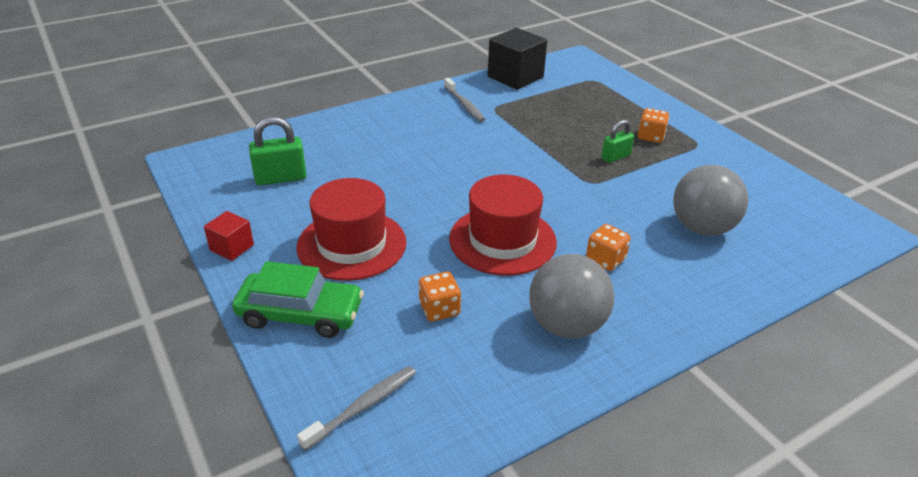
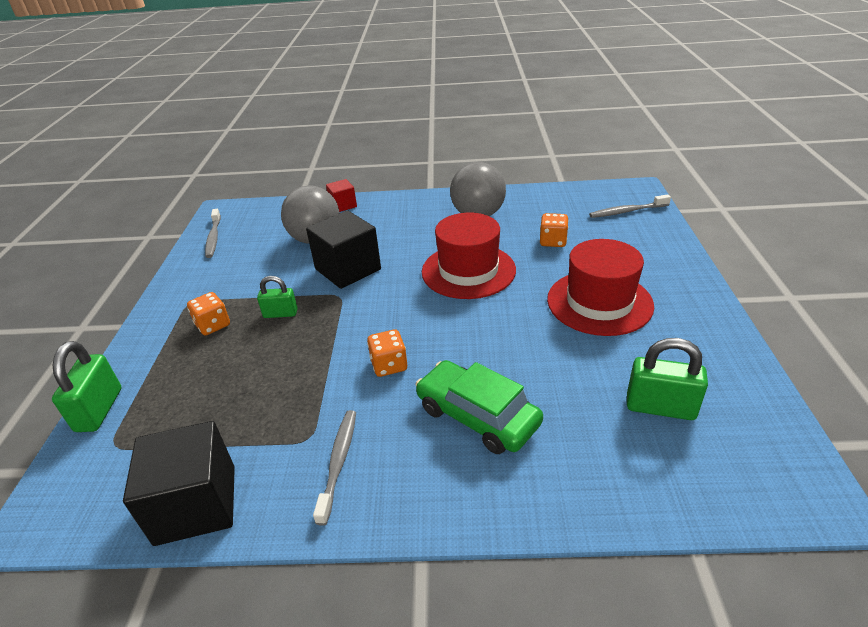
camera: 145 degrees left, 0 degrees up
(232, 247) = (720, 332): red cube -> red cube (343, 205)
(300, 314) = (658, 263): green car -> green car (477, 416)
(605, 260) = (409, 239): orange dice -> orange dice (389, 365)
(619, 207) = (348, 269): none -> black cube
(630, 86) = (99, 410): none -> green padlock
(801, 198) = (213, 238): none -> grey toothbrush

